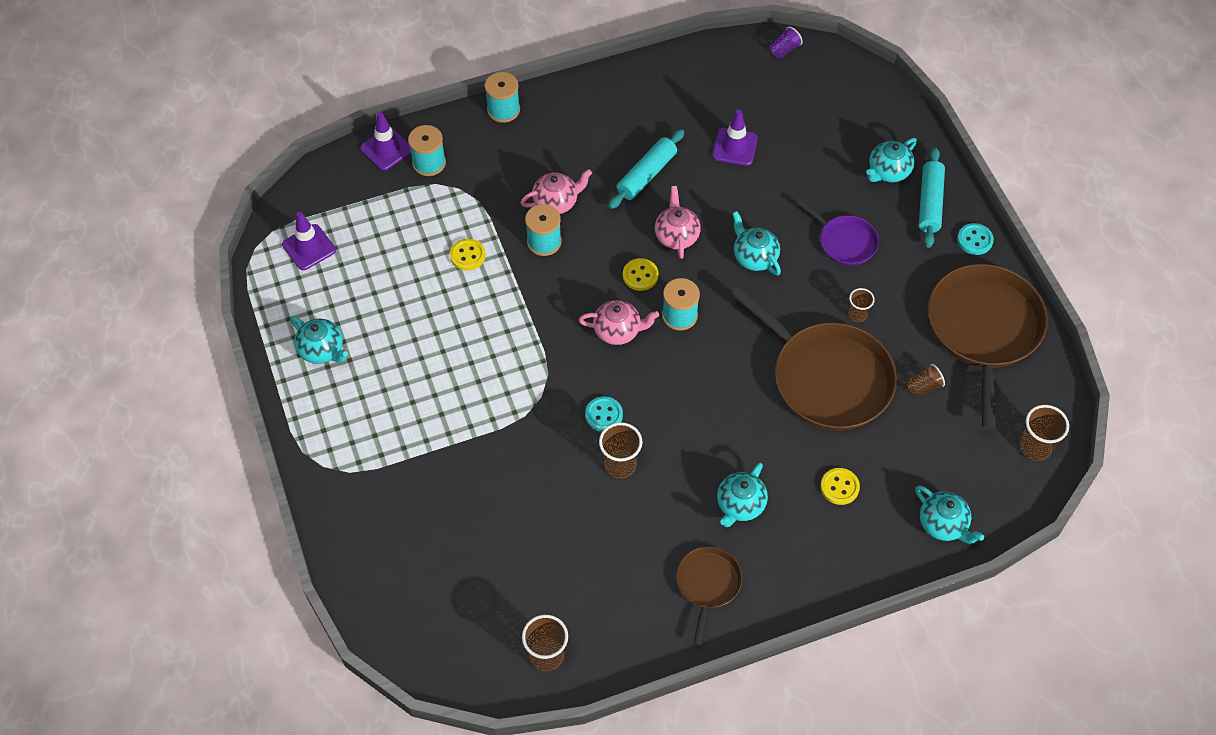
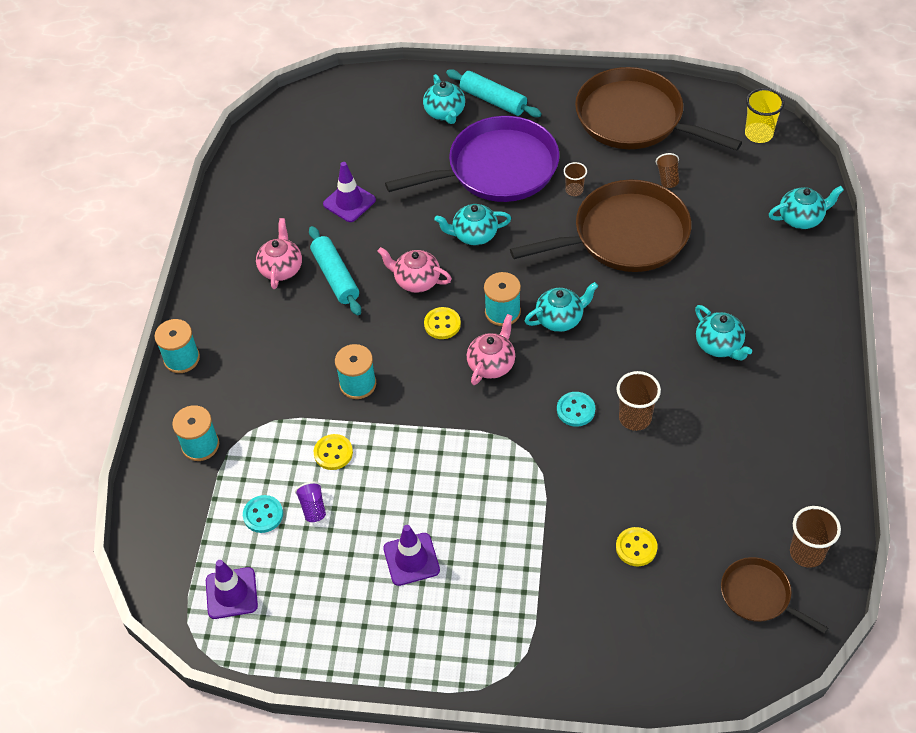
camera: 60 degrees left, 5 degrees down
(322, 350) = (367, 626): turquoise teapot -> turquoise teapot (560, 319)
(386, 149) = (157, 476): purple traffic cone -> purple traffic cone (411, 559)
(556, 202) = (319, 357): pink teapot -> pink teapot (281, 268)
(708, 585) = (787, 400): brown pan -> brown pan (759, 595)
(784, 50) = (270, 127): purple cup -> purple cup (313, 507)
(839, 487) = (735, 270): yellow button -> yellow button (636, 547)
(845, 241) = (497, 169): purple pan -> purple pan, size x1.97
(975, 240) = (546, 88): turquoise button -> turquoise button (263, 515)
(1035, 447) = (758, 134): brown cup -> yellow cup

